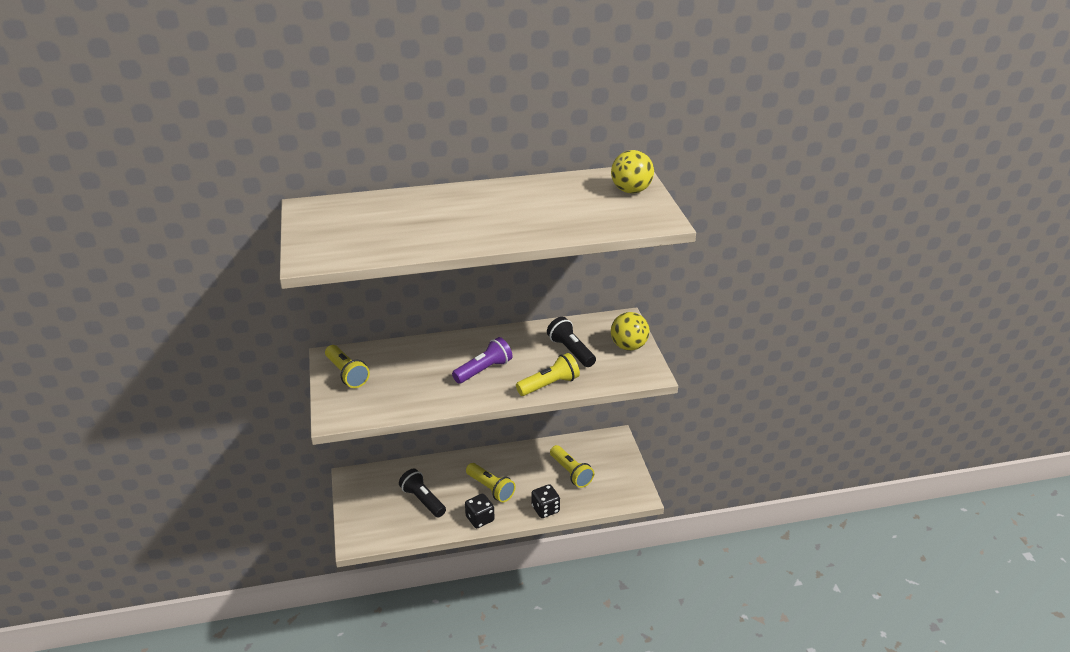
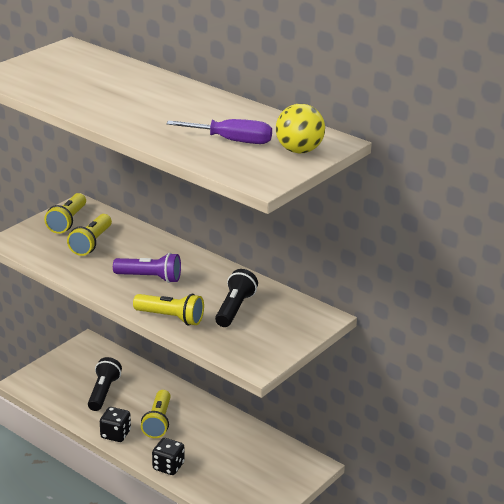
camera: 50 degrees right, 5 degrees down
(571, 473) = (232, 459): yellow flashlight -> yellow flashlight (91, 243)
(583, 207) = (232, 141): none -> purple screwdriver
(628, 346) = (284, 336): yellow ball -> none

